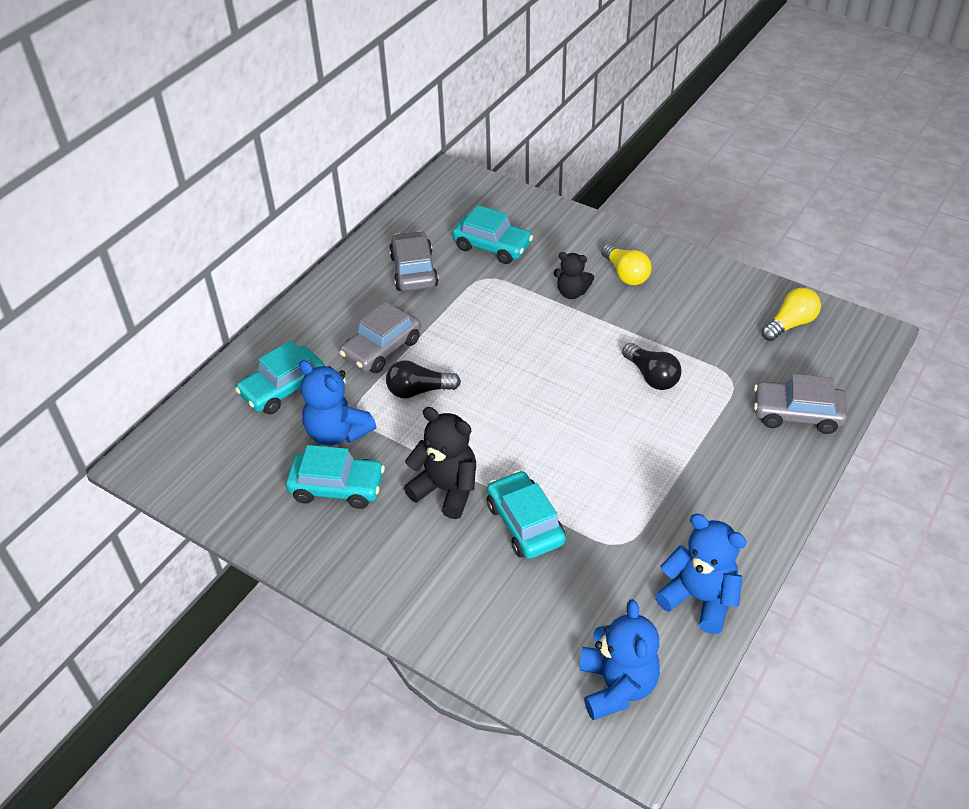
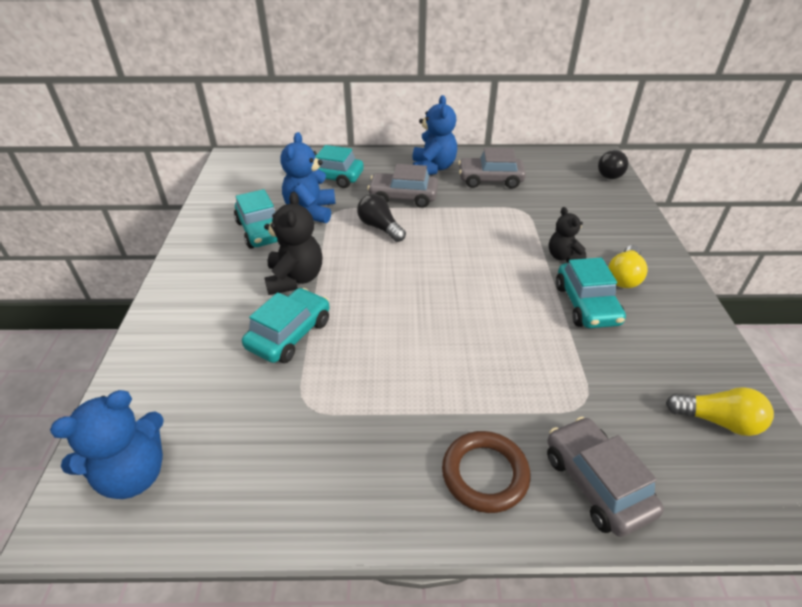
camera: 55 degrees right, 5 degrees down
(414, 271) = (490, 180): grey car -> grey car turned 135 degrees counterclockwise
(492, 246) = (559, 200): turquoise car -> turquoise car (586, 304)
(651, 376) = (524, 343): black light bulb -> black light bulb (610, 172)
(699, 598) = (273, 498): blue teddy bear -> blue teddy bear (433, 168)
(754, 467) = (485, 474): none -> brown ring

